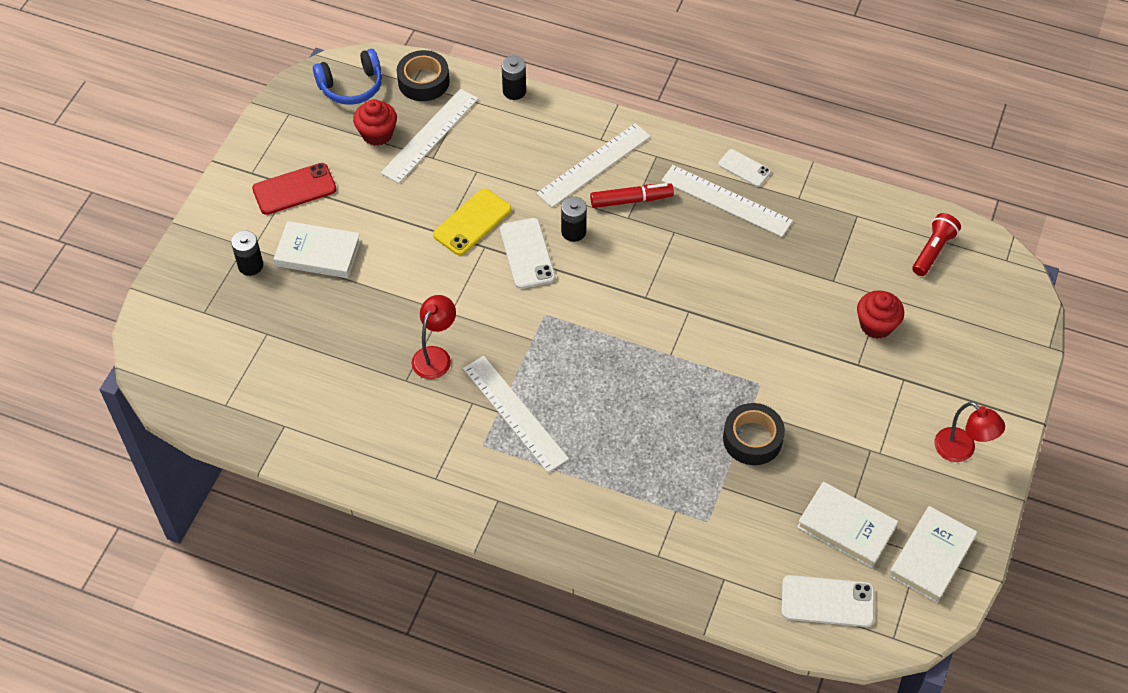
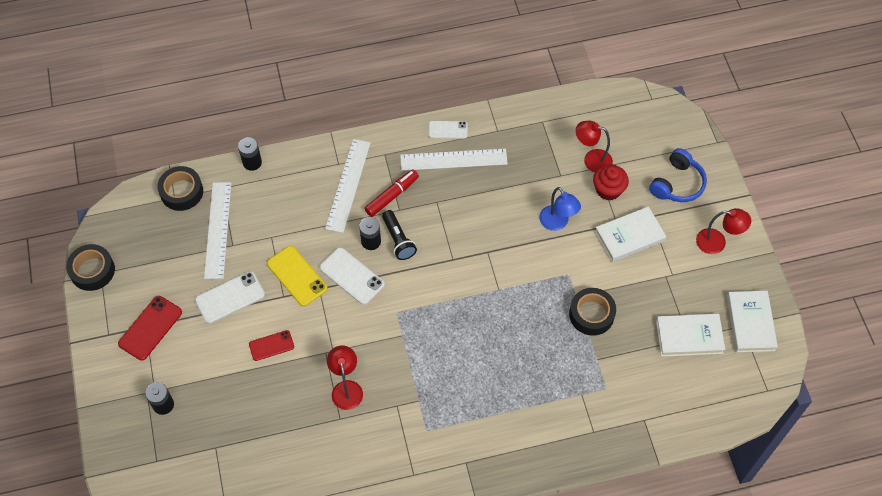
camera: 35 degrees left, 5 degrees up
(283, 107) = (92, 271): none -> black tape
(318, 253) = (205, 365): white book -> white book (629, 236)
(351, 86) = (131, 225): blue headphones -> blue headphones (677, 184)
(377, 134) = (178, 251): red cupcake -> none
(395, 272) = (271, 345): none -> red phone
(472, 222) = (297, 276): yellow phone -> yellow phone turned 45 degrees counterclockwise
(514, 413) = (430, 395): white ruler -> none
(603, 246) = (398, 240): none -> black flashlight
(790, 326) = (557, 223): none -> blue lamp
(827, 601) = (714, 393): white phone -> white phone (230, 297)
(882, 284) = (591, 159): none -> red lamp
(933, 250) = (605, 118): red flashlight -> none

